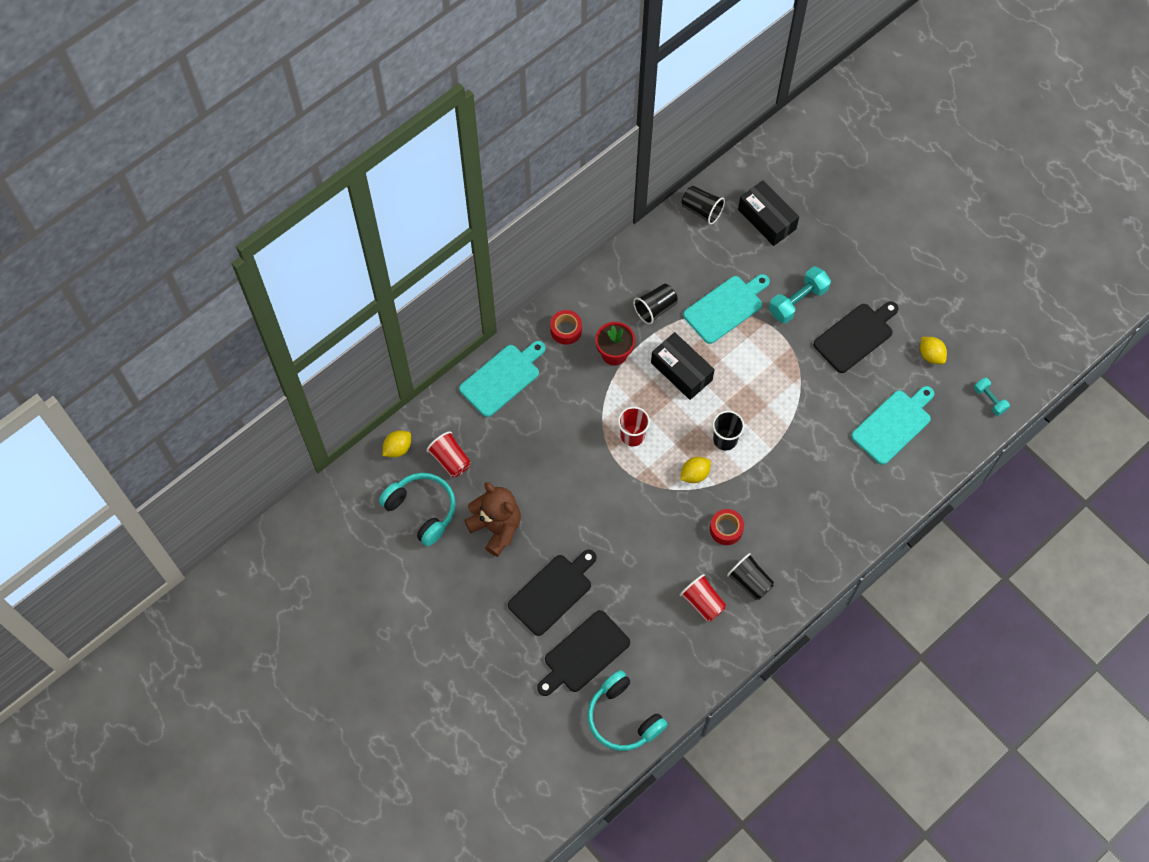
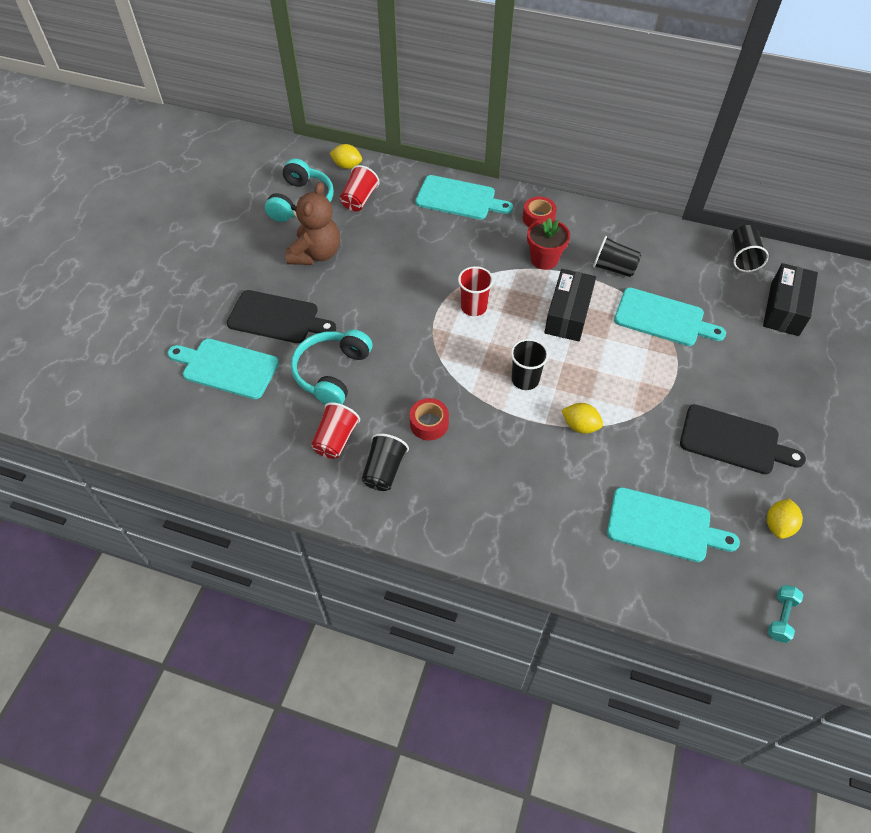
camera: 60 degrees right, 10 degrees down
(584, 654) = (227, 367): black cutting board -> turquoise cutting board
(623, 717) = (175, 428): turquoise headphones -> turquoise headphones (332, 373)
(694, 474) = (469, 371): yellow lemon -> yellow lemon (580, 426)
(797, 301) = (724, 372): turquoise dumbbell -> none

